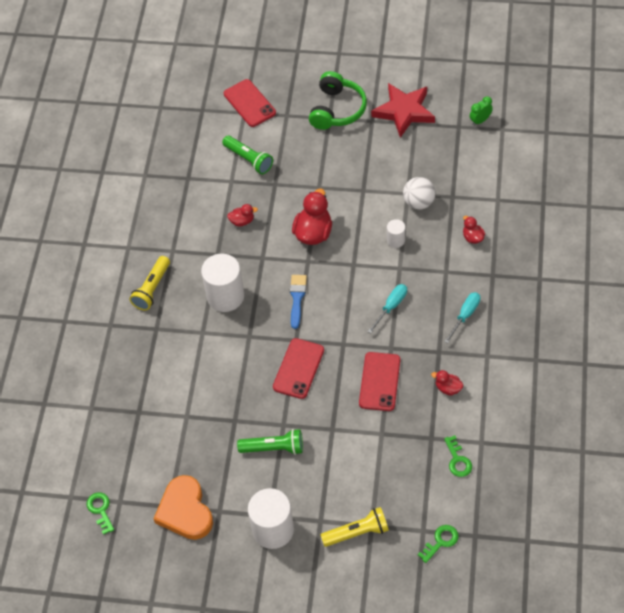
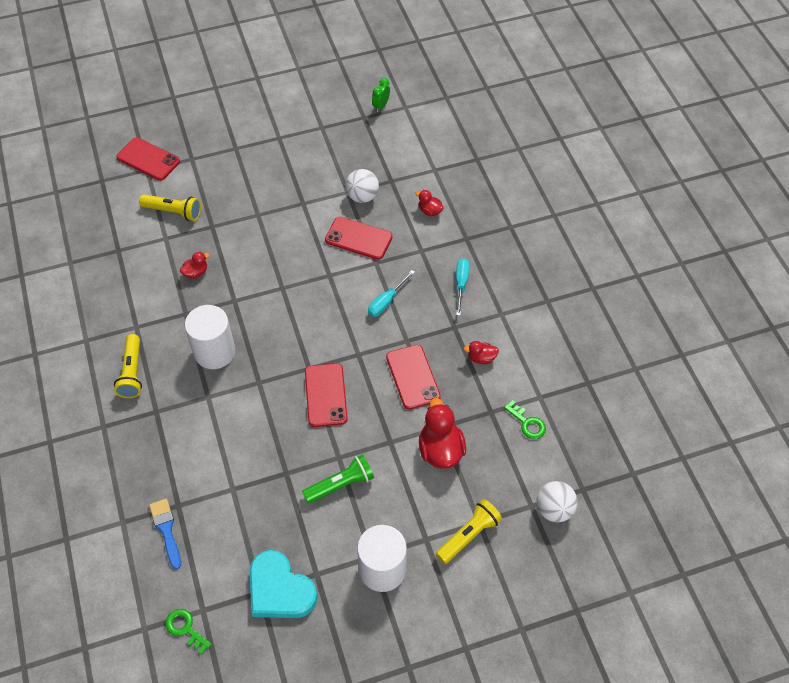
camera: 30 degrees left, 0 degrees up
(185, 511) = (279, 589): orange heart -> turquoise heart
(249, 159) = (173, 212): green flashlight -> yellow flashlight
(297, 298) = (289, 327): blue brush -> blue brush (166, 530)
(313, 233) = (274, 259): red duck -> red duck (440, 450)
(337, 109) = (239, 138): green headphones -> none
(391, 306) = (386, 301): turquoise screwdriver -> turquoise screwdriver turned 150 degrees counterclockwise
(396, 240) = (358, 238): white cylinder -> red phone
(404, 111) = (305, 120): red star -> none
(440, 541) = (554, 509): green key -> white ball

